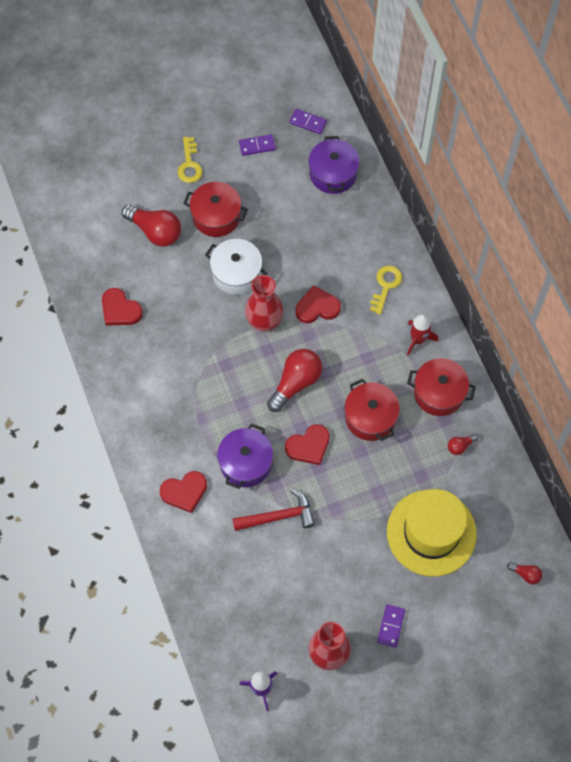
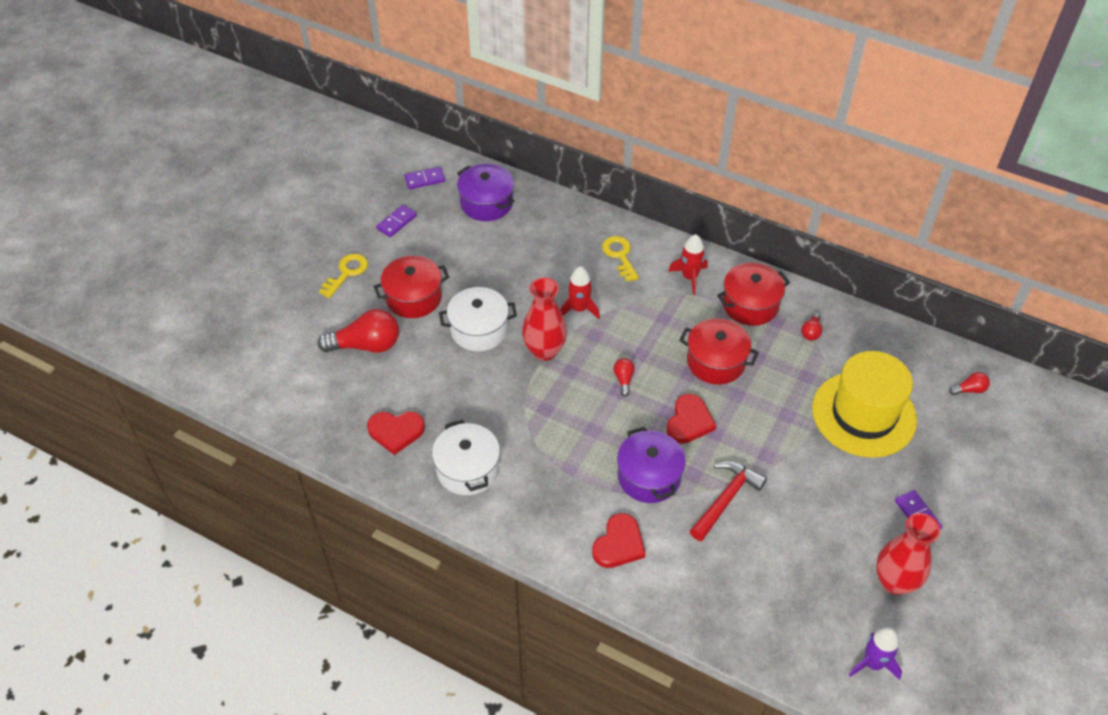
camera: 40 degrees left, 15 degrees down
(140, 370) = (468, 469): none -> white pot
(189, 164) = (346, 273): yellow key -> yellow key turned 105 degrees counterclockwise
(295, 383) = (623, 380): red light bulb -> red light bulb, size x0.47
(317, 307) = (579, 309): red heart -> red rocket

